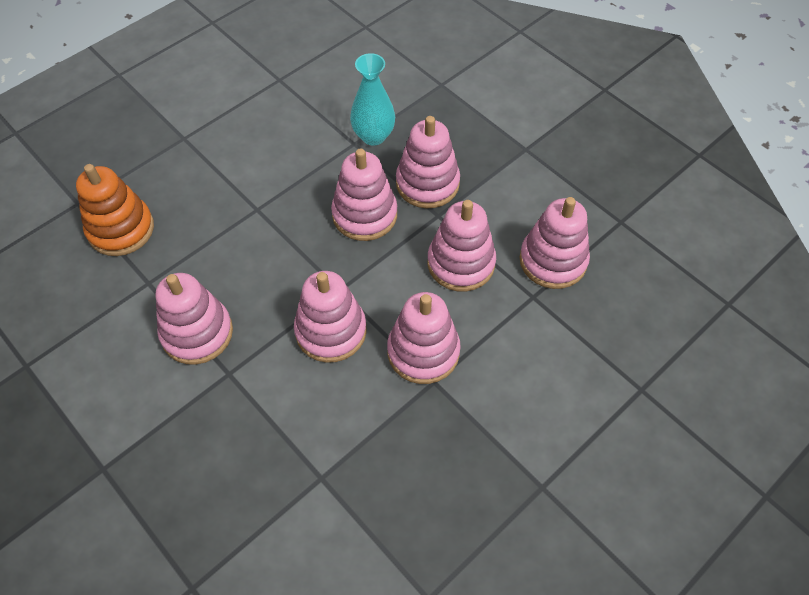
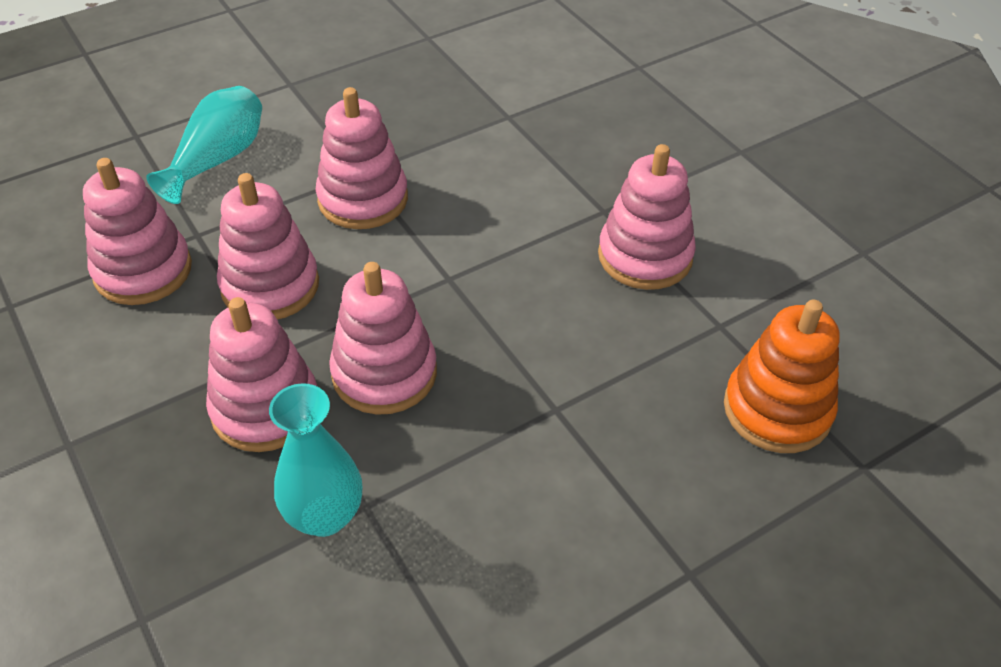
camera: 170 degrees left, 10 degrees down
(331, 331) = (471, 234): pink stacking toy -> none
(557, 373) = (218, 160): none -> turquoise vase

